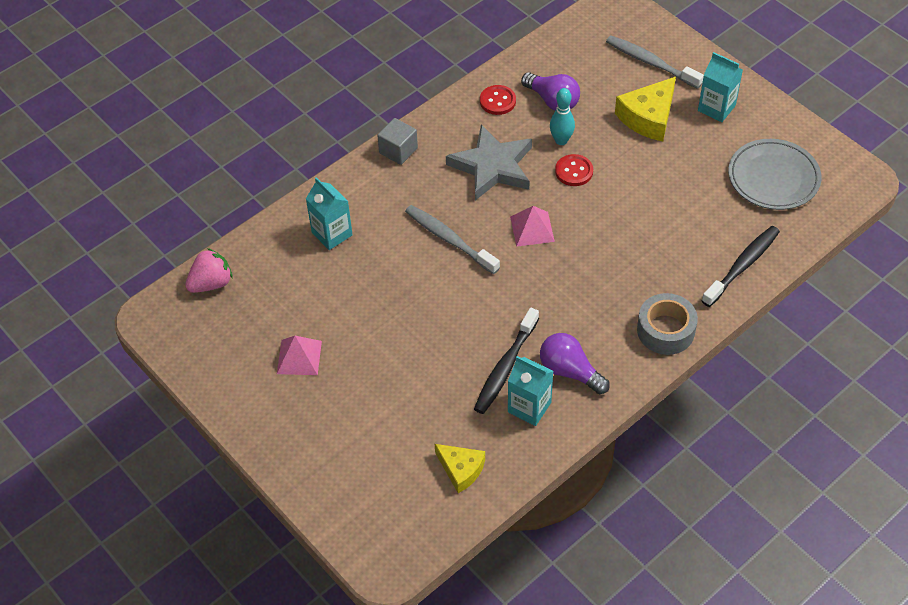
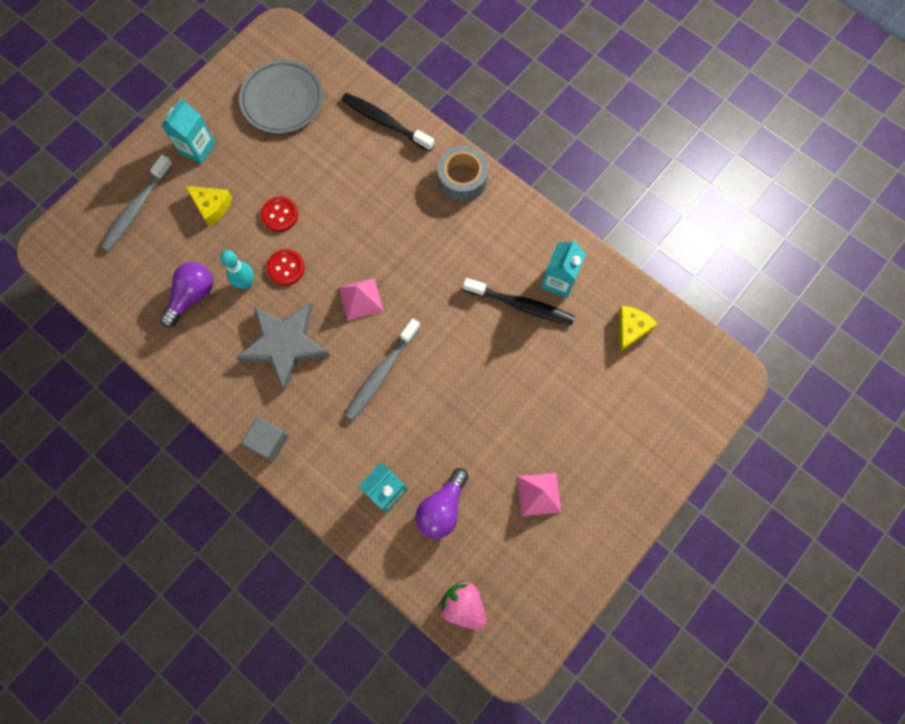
camera: 100 degrees left, 20 degrees up
(497, 101) = (194, 350): red button -> red button (280, 215)
(569, 371) = (516, 251): purple light bulb -> purple light bulb (442, 508)
(648, 117) = (212, 206): yellow cheese -> yellow cheese, size x0.65

